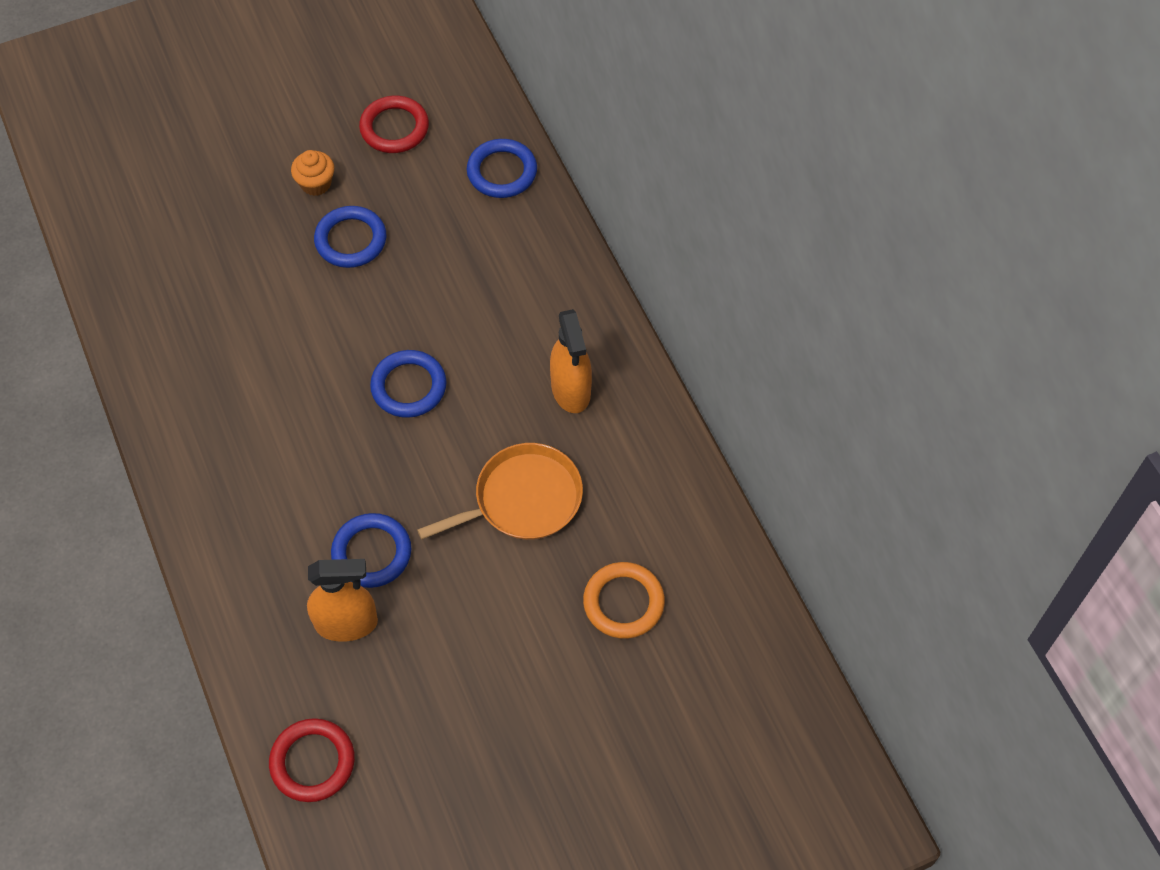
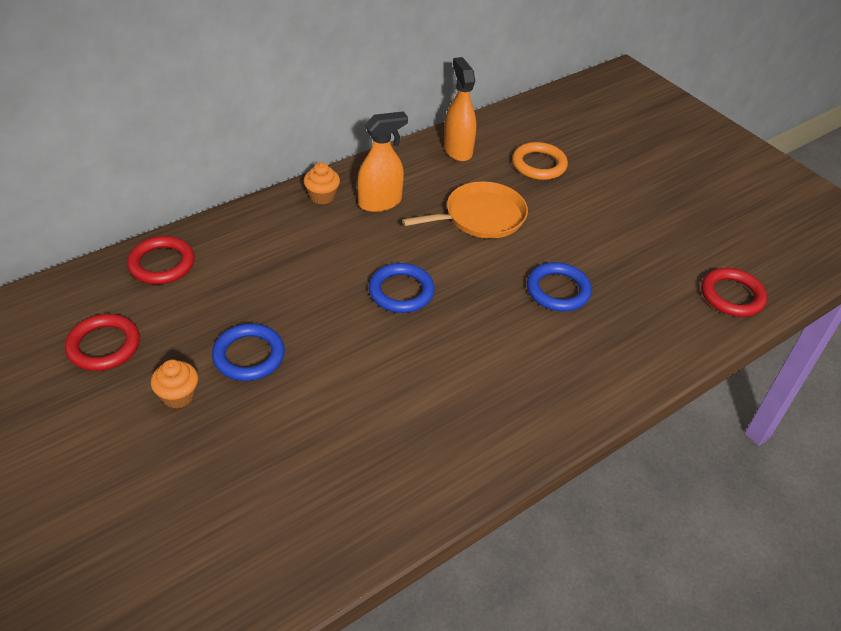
camera: 105 degrees left, 15 degrees down
(347, 623) = (621, 295): orange spray bottle -> orange spray bottle (458, 150)
(502, 172) = (162, 264): blue ring -> red ring
(523, 499) = (481, 217): orange pan -> orange pan turned 105 degrees clockwise
(593, 329) = (322, 196): none -> orange cupcake

